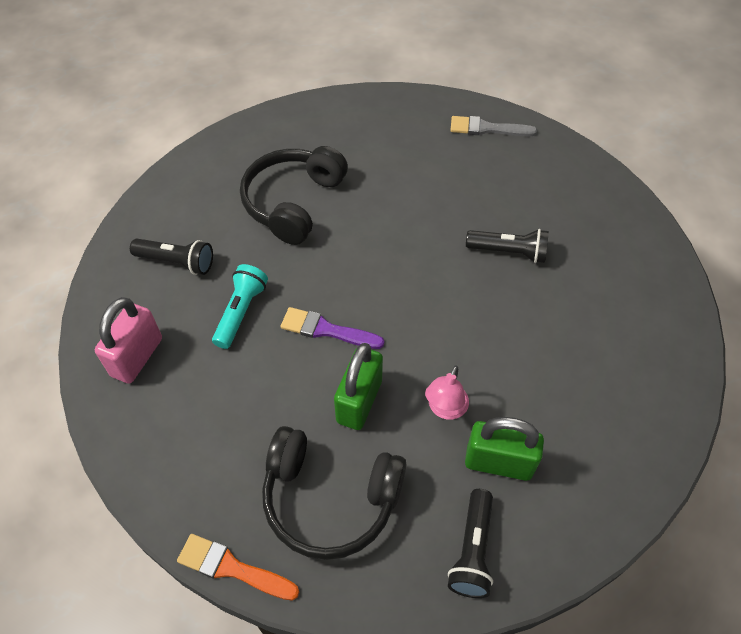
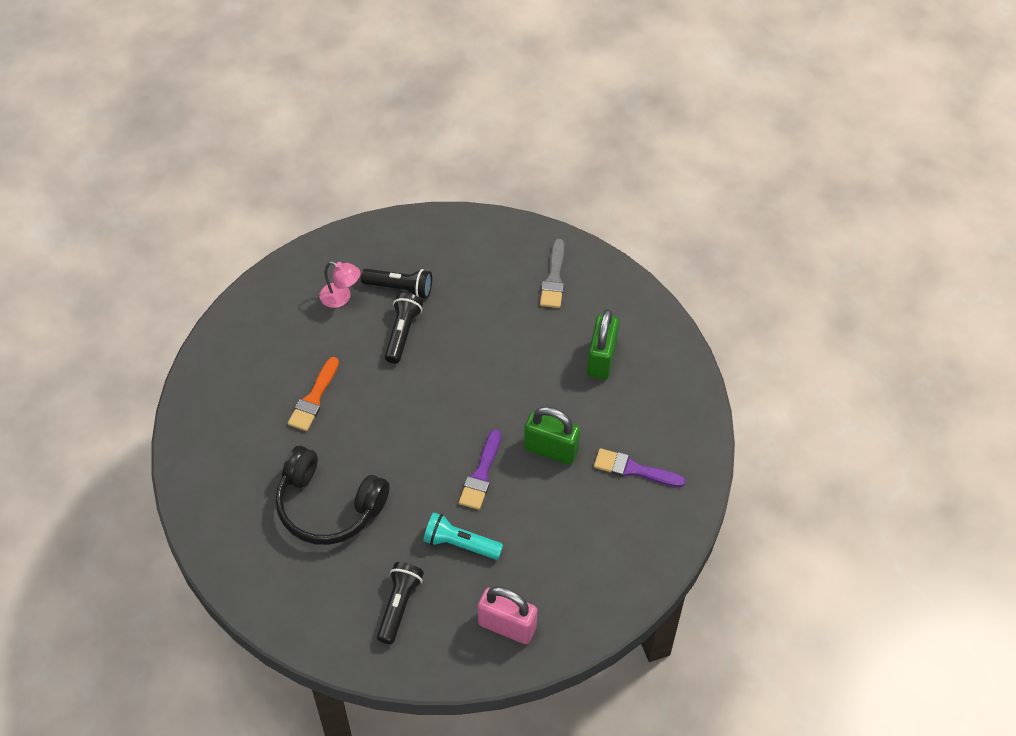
camera: 90 degrees left, 0 degrees up
(232, 568) = (689, 532): orange brush -> orange brush (314, 398)
(330, 499) = (634, 469): black headphones -> purple brush
(445, 409) = (557, 390): pink lamp -> pink lamp (341, 298)
(472, 550) = (667, 380): black flashlight -> black flashlight (400, 288)
(487, 129) = (243, 335): grey brush -> grey brush (554, 278)

